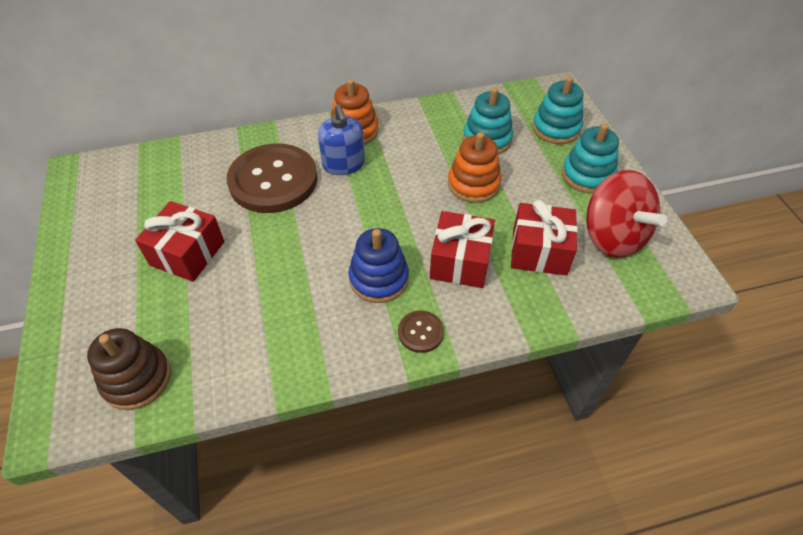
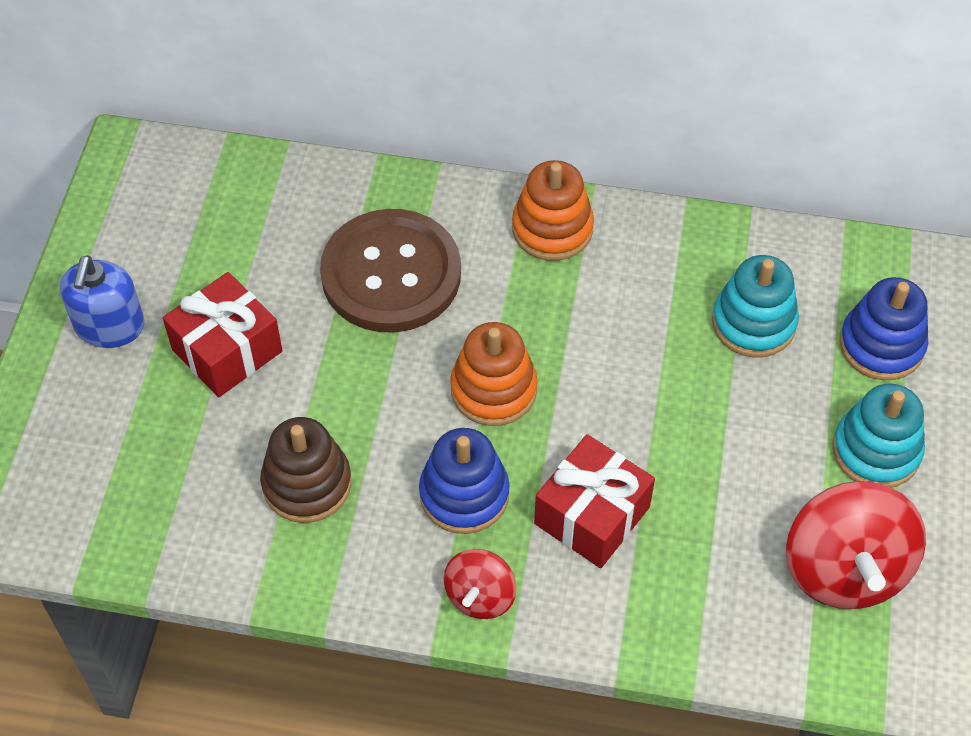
camera: 25 degrees right, 5 degrees up
(137, 379) = (102, 507): brown stacking toy -> brown stacking toy (307, 484)
(343, 164) = (506, 284): blue soap dispenser -> blue soap dispenser (109, 326)
(420, 332) = (480, 596): brown button -> red spinning top
(473, 184) = (685, 396): orange stacking toy -> orange stacking toy (493, 389)
(539, 251) = (717, 547): red gift -> none
(556, 128) = (881, 345): turquoise stacking toy -> blue stacking toy

